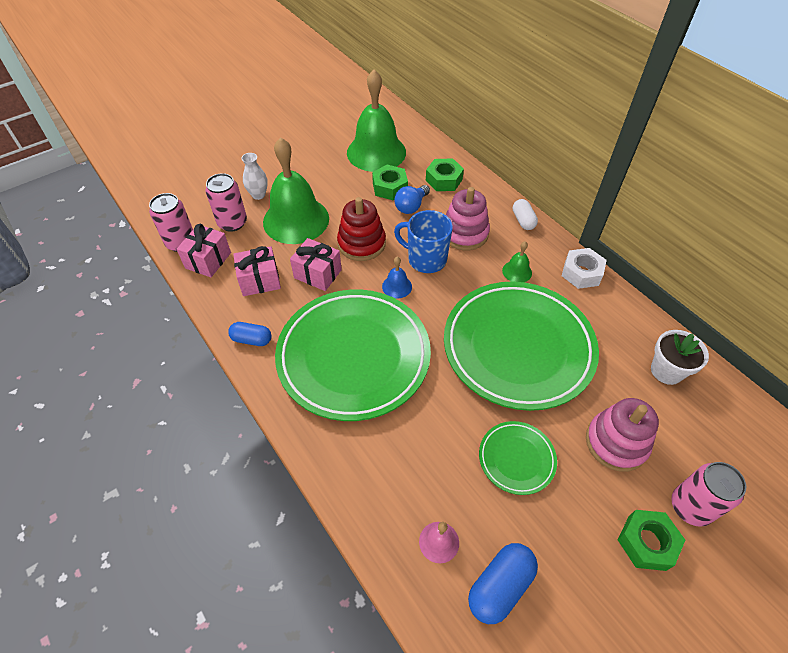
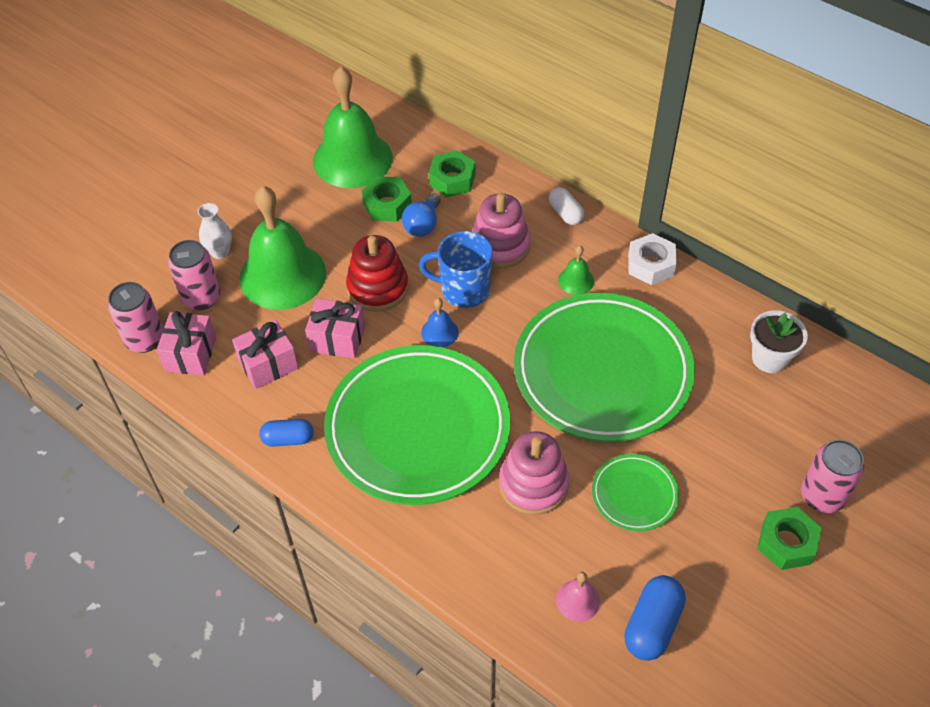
camera: 15 degrees left, 0 degrees up
(616, 442) = (734, 450): pink stacking toy -> pink stacking toy (533, 484)

